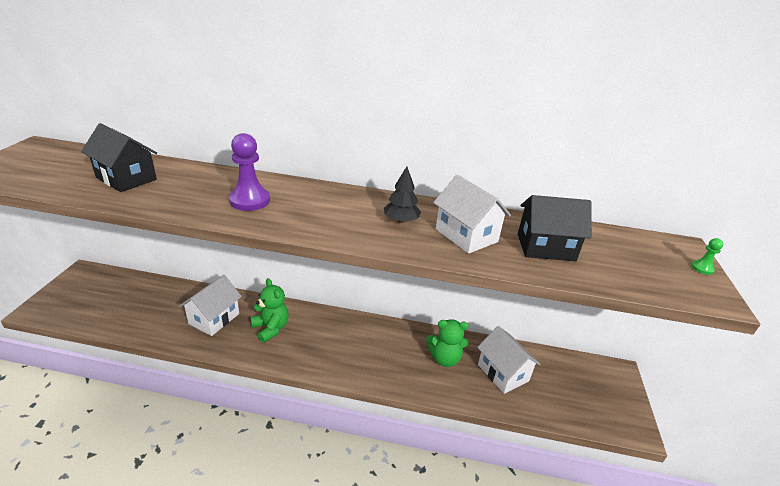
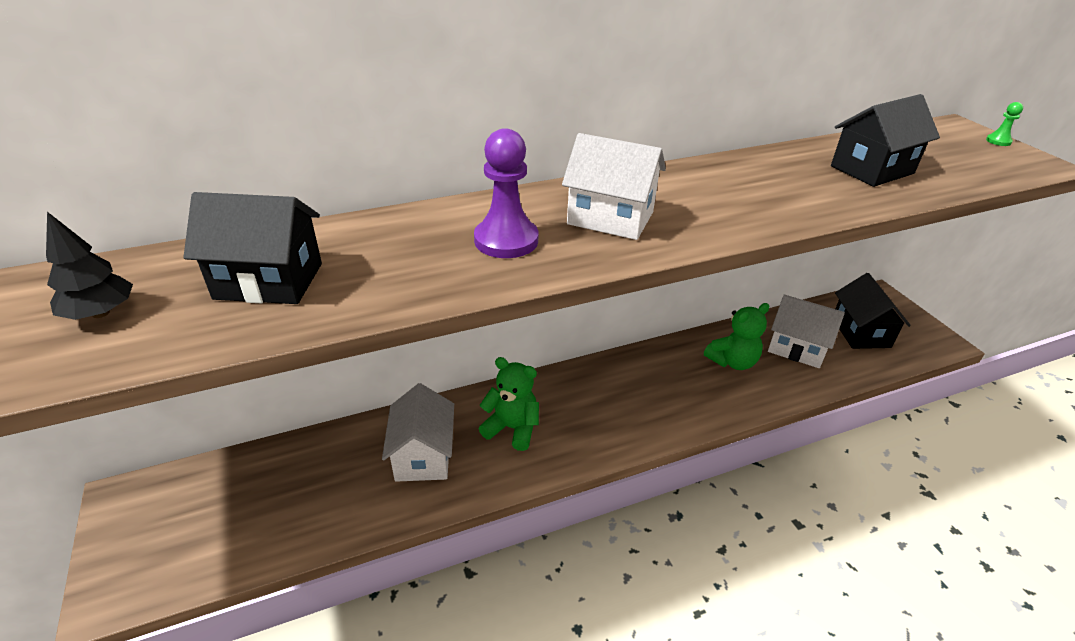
camera: 30 degrees left, 5 degrees up
(401, 221) = (710, 195): black tree -> black tree (100, 313)
(466, 235) = (793, 186): white house -> white house (610, 218)
(568, 387) = (860, 332): none -> black house

